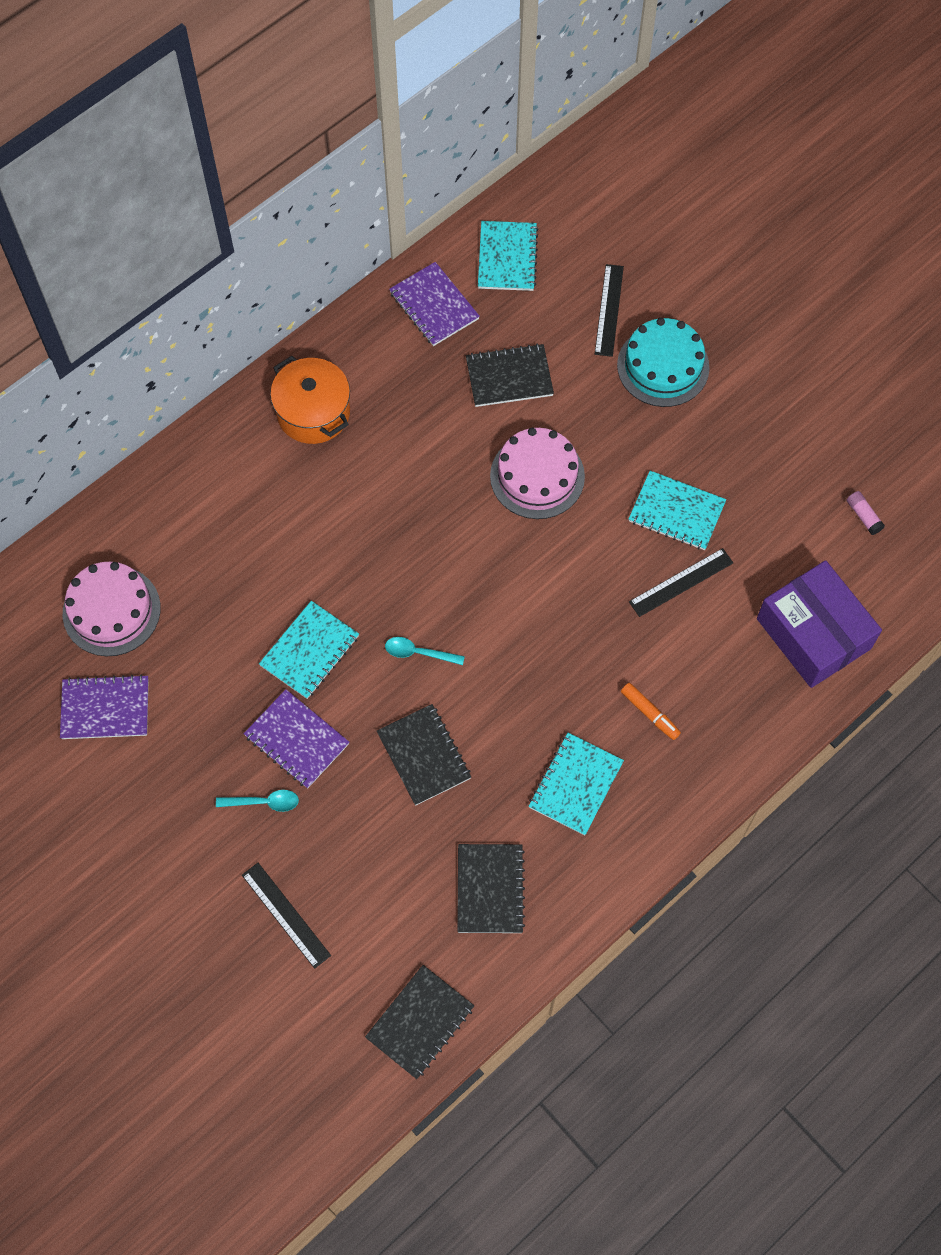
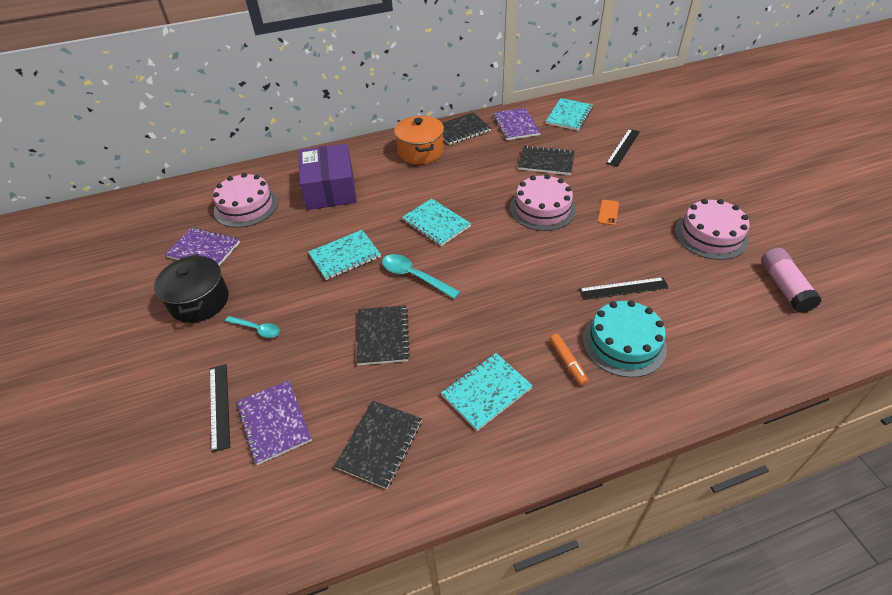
camera: 25 degrees right, 20 degrees down
(160, 790) = (199, 301): none -> black pot
(296, 740) = (304, 300): purple notebook -> purple notebook (274, 422)
(418, 653) = (414, 276): turquoise spoon -> turquoise spoon, size x1.52
(420, 1022) = (261, 531): black notebook -> black notebook (461, 130)
(626, 455) = (608, 212): none -> orange phone
(663, 366) = (650, 178): turquoise cake -> turquoise cake (624, 343)
(676, 512) = (633, 249): turquoise notebook -> turquoise notebook (436, 223)
(764, 455) = (710, 235): none -> pink cake
(813, 633) = (725, 349): purple box -> purple box (330, 189)
(863, 516) = (784, 287): pink glue stick -> pink glue stick, size x1.91

